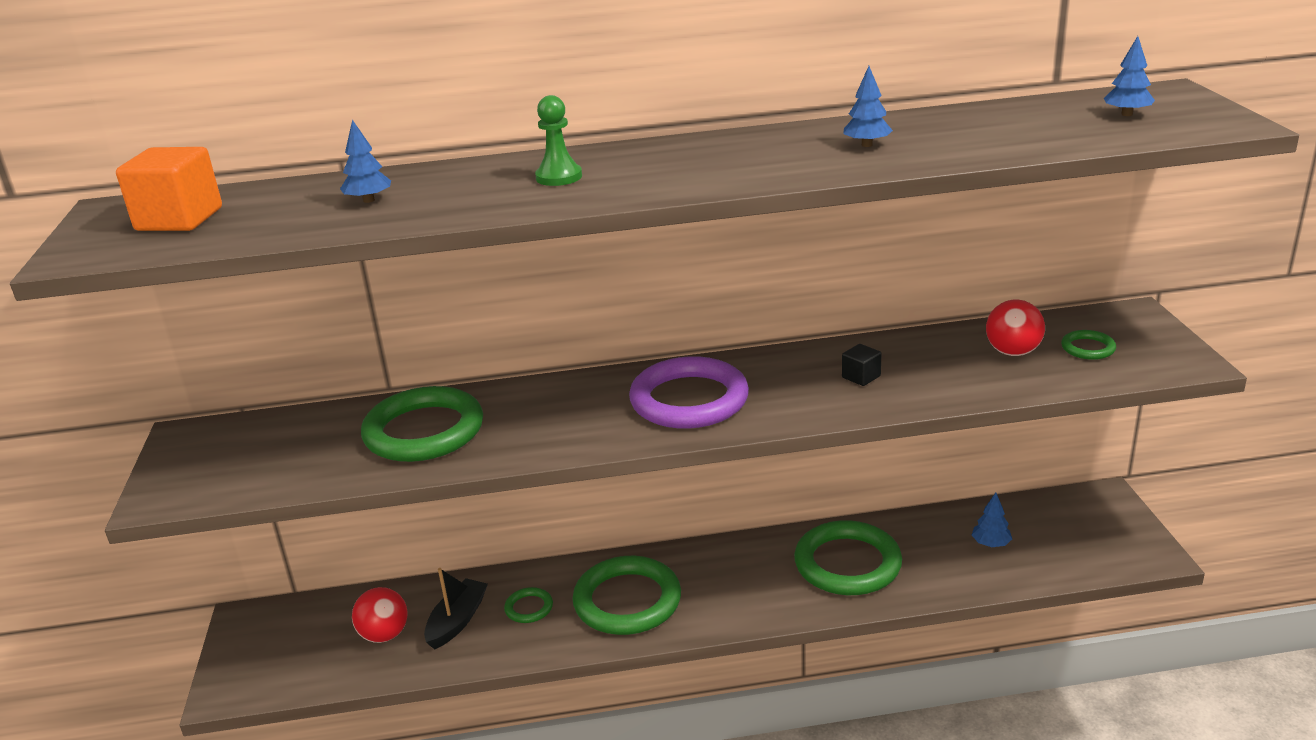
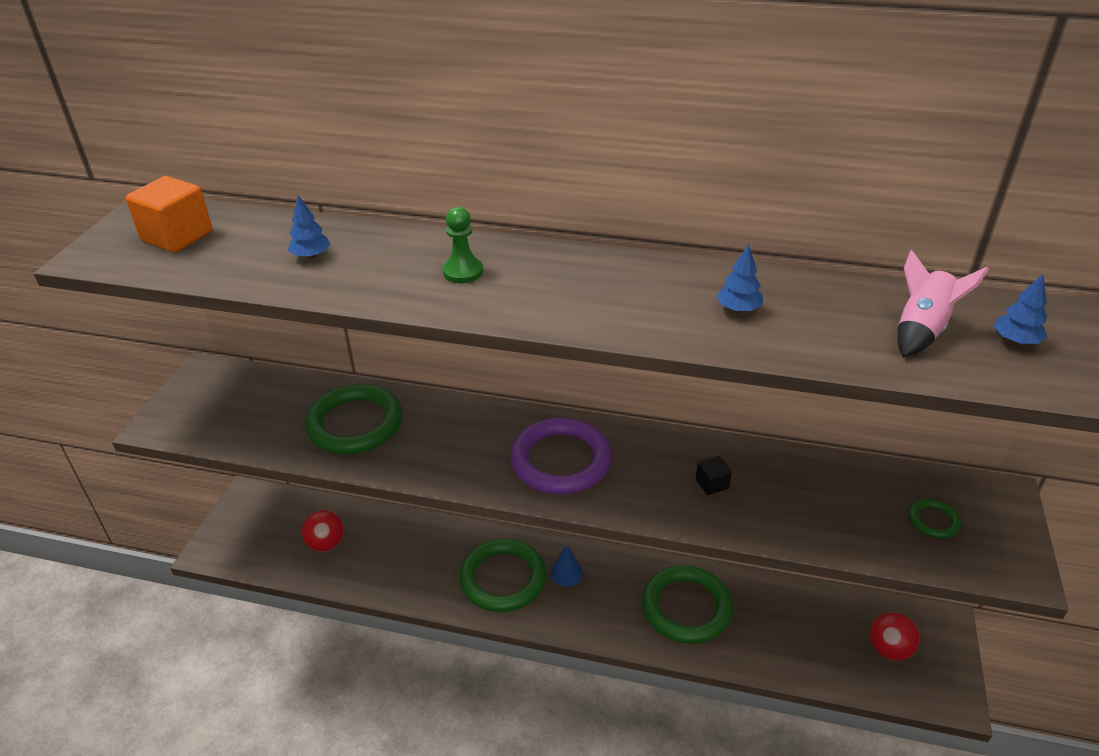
camera: 20 degrees right, 10 degrees up
(457, 621) = (378, 550): black boat -> none
(529, 608) = (432, 558): green ring -> none
(991, 544) = (815, 633): blue tree -> blue tree (566, 579)
(1012, 352) = (860, 502): red ball -> red ball (889, 649)
(1043, 124) = (921, 330): none -> pink rocket

